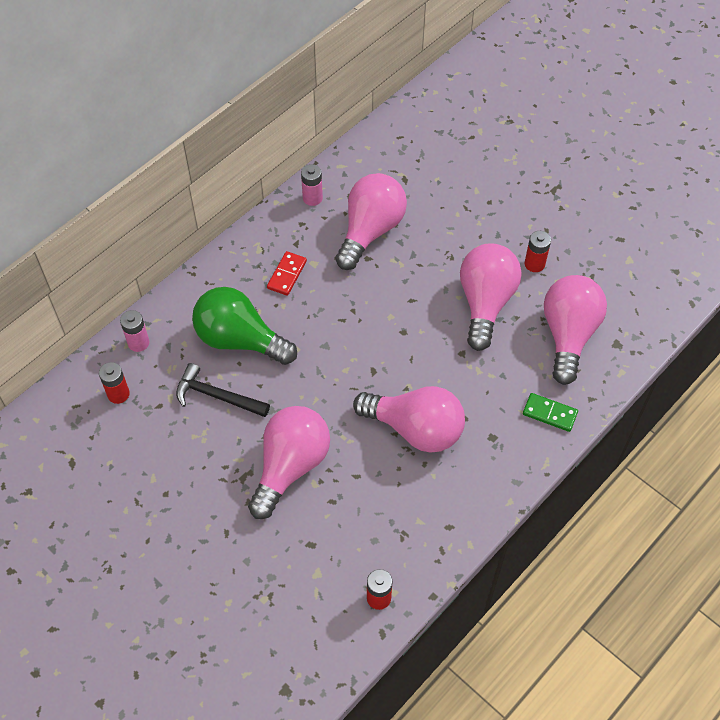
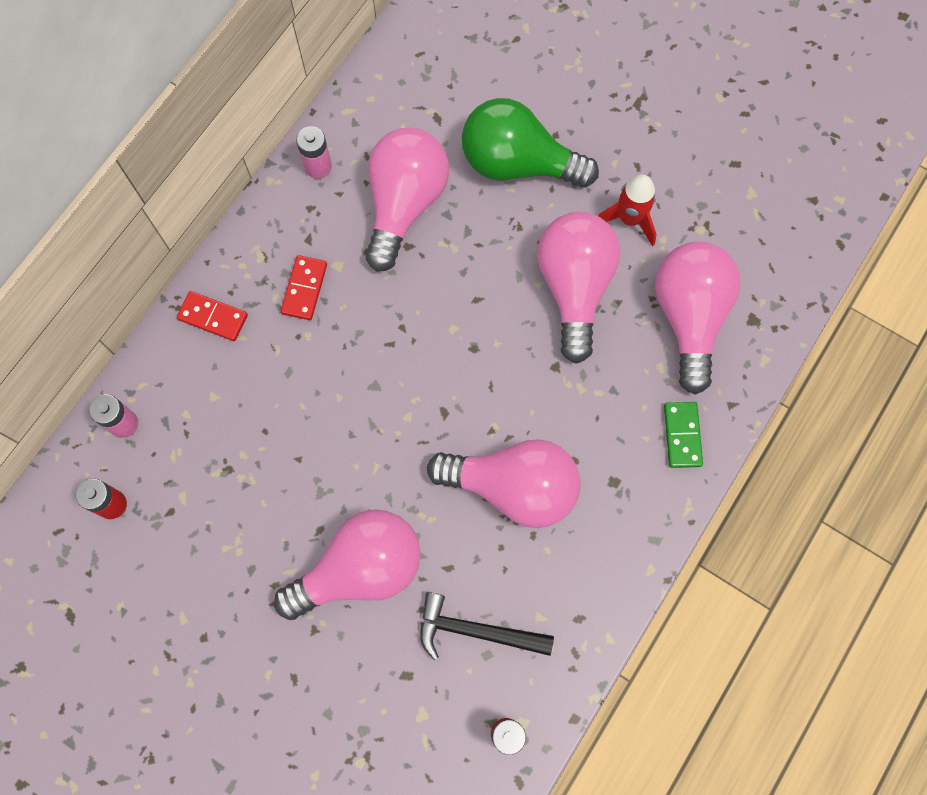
camera: 10 degrees left, 15 degrees up
(217, 283) = (213, 317): none -> red domino
(217, 396) = (244, 484): black hammer -> black hammer (475, 630)
(240, 340) = (259, 396): green light bulb -> green light bulb (518, 163)
(290, 466) = (360, 569): pink light bulb -> pink light bulb turned 45 degrees clockwise
(534, 264) = (629, 219): red battery -> red rocket
(549, 413) = (682, 435): green domino -> green domino turned 75 degrees clockwise

